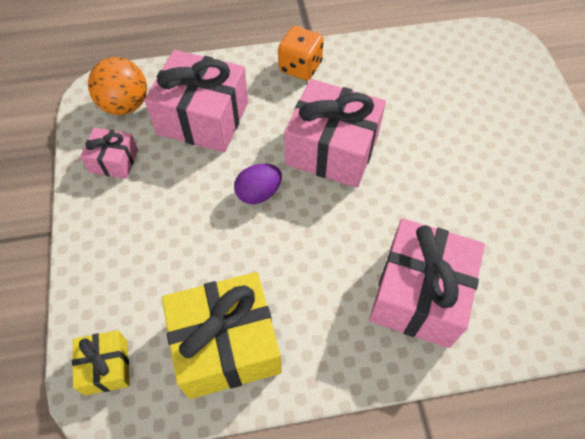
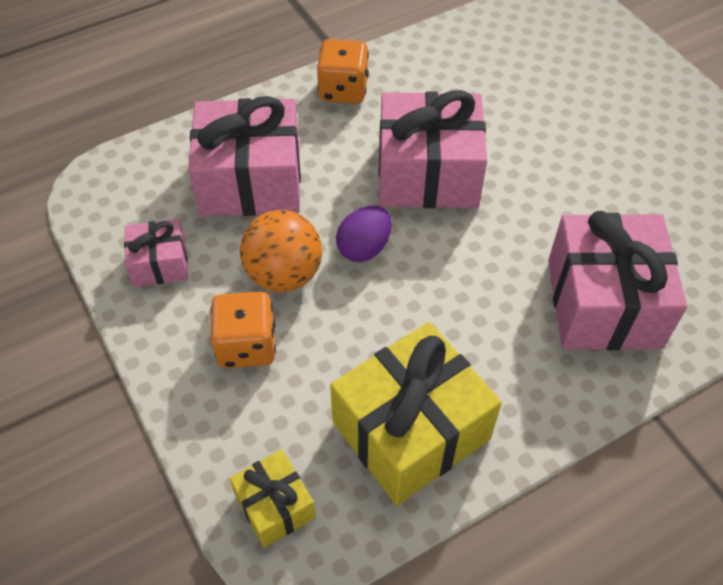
camera: 20 degrees left, 5 degrees down
(125, 105) = (140, 193): orange ball -> orange ball (284, 274)
(143, 240) = (247, 345): none -> orange dice

